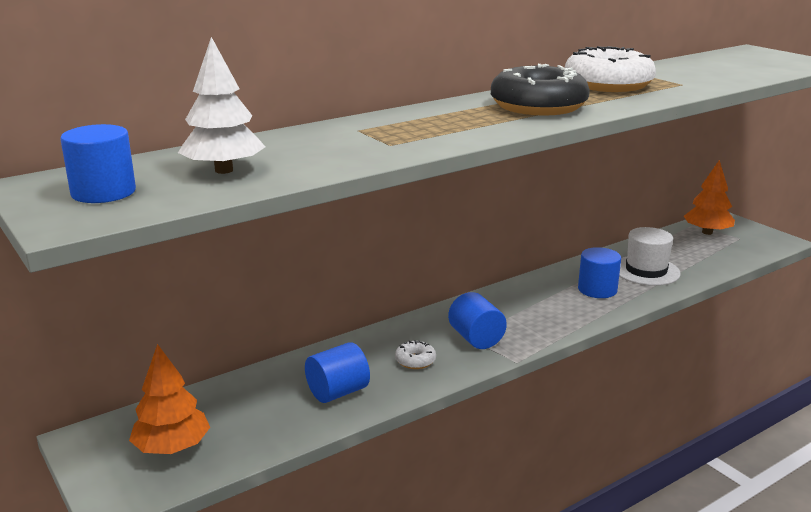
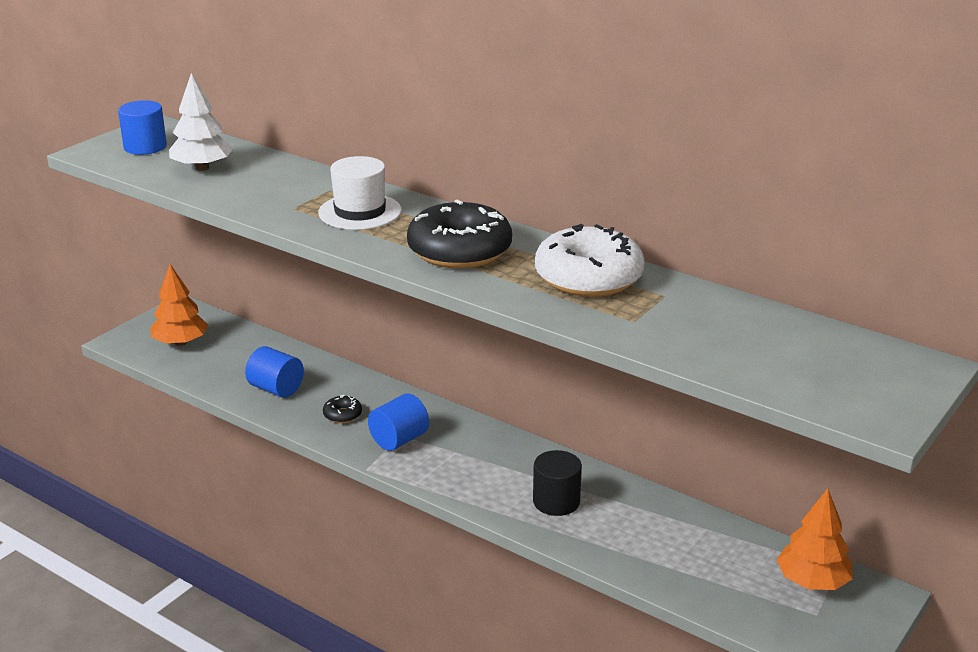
camera: 70 degrees right, 5 degrees up
(415, 361) = (342, 415): white donut -> black donut
(597, 289) = (556, 501): blue cylinder -> black cylinder
(646, 271) = (635, 534): white hat -> white hat (360, 212)

